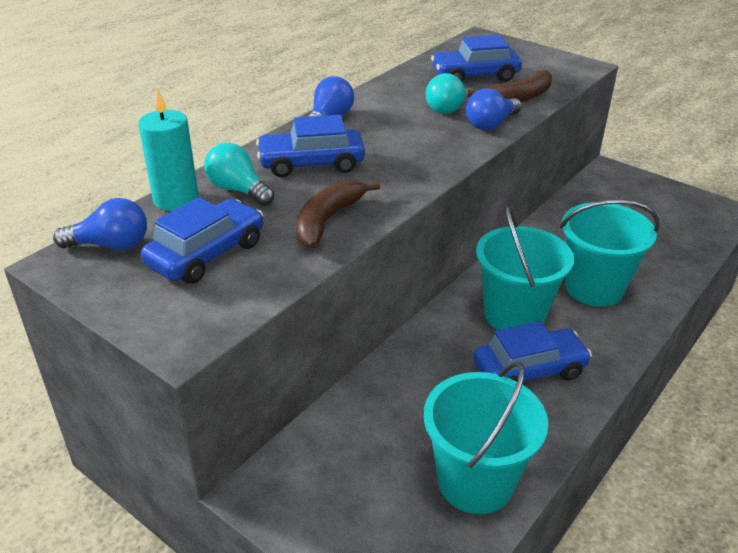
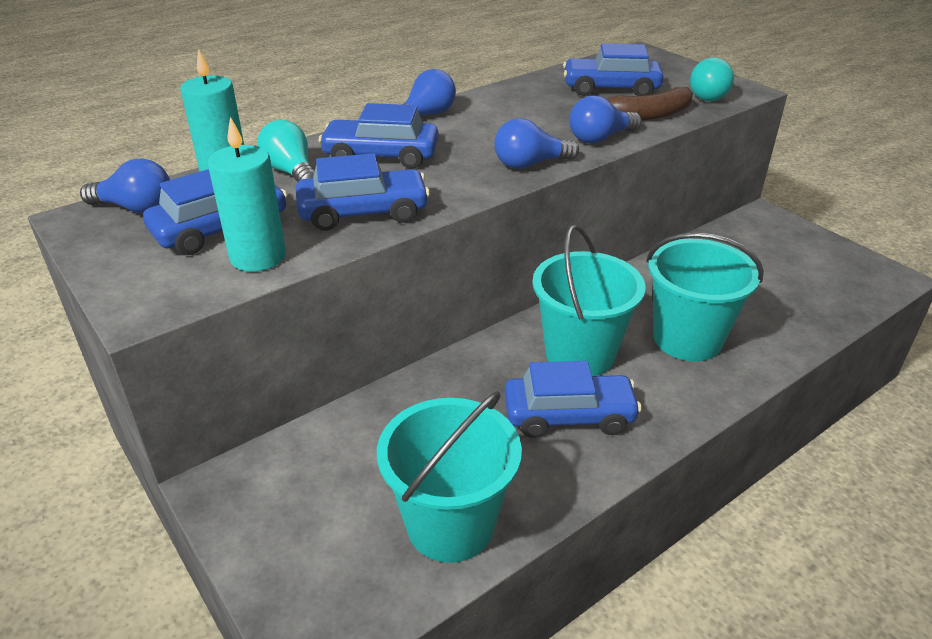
camera: 15 degrees right, 0 degrees up
(258, 276) = (258, 257): none -> turquoise candle
(328, 220) = (363, 212): brown banana -> blue car
(442, 107) = (555, 115): turquoise light bulb -> turquoise light bulb (706, 95)
(446, 156) = (530, 164): none -> blue light bulb

